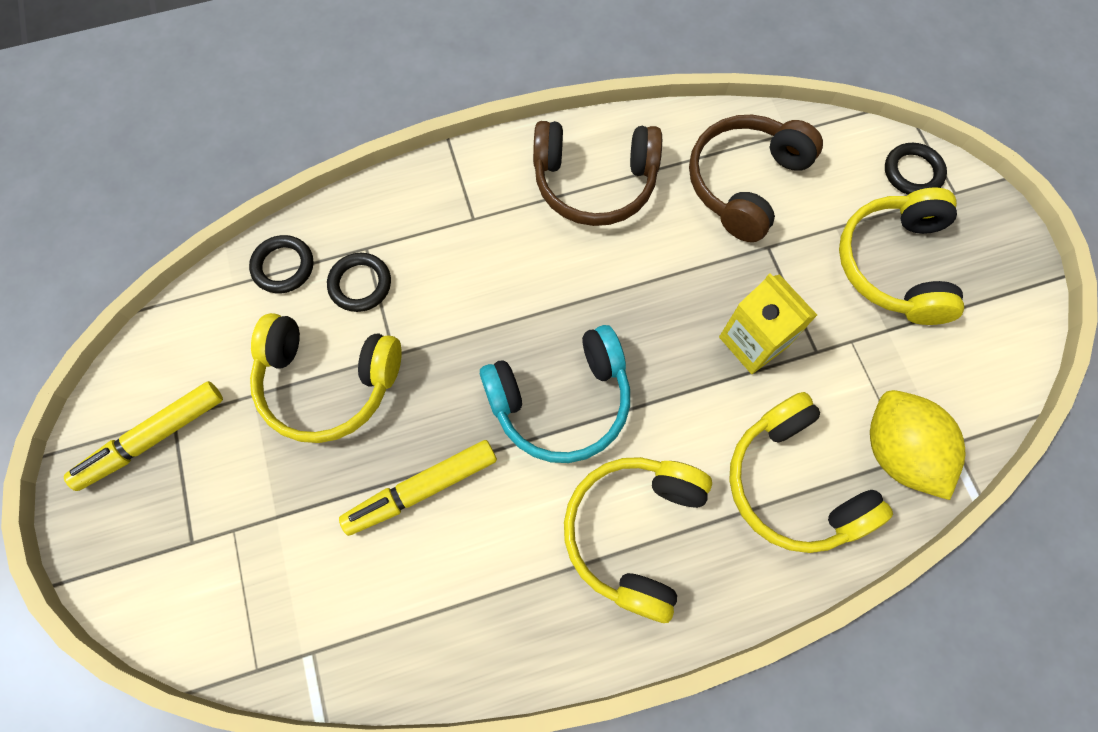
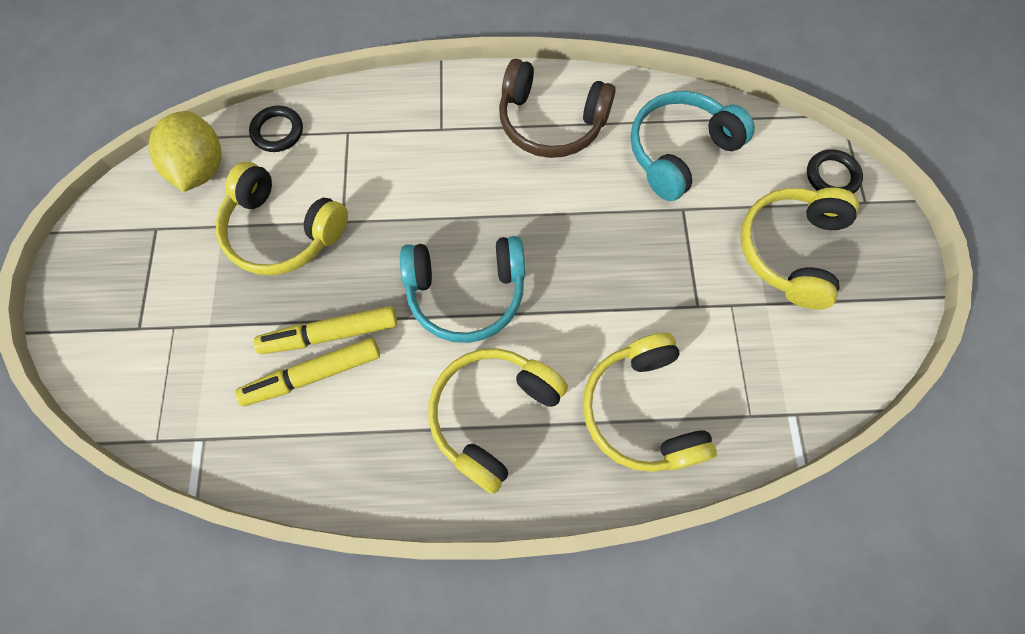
camera: 15 degrees right, 0 degrees up
(153, 438) = (135, 240): yellow marker -> yellow marker (313, 375)
(360, 284) = (333, 160): black ring -> none
(745, 183) = (679, 152): brown headphones -> turquoise headphones
(753, 342) = (645, 284): yellow carton -> none
(897, 451) = (743, 407): yellow lemon -> yellow lemon (201, 168)

